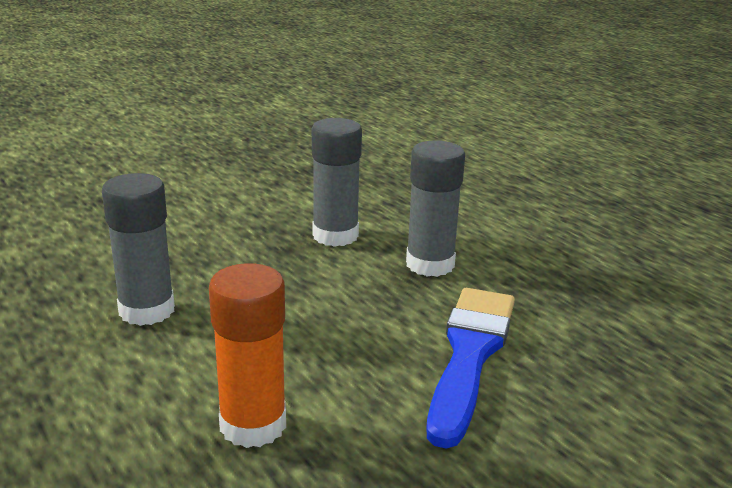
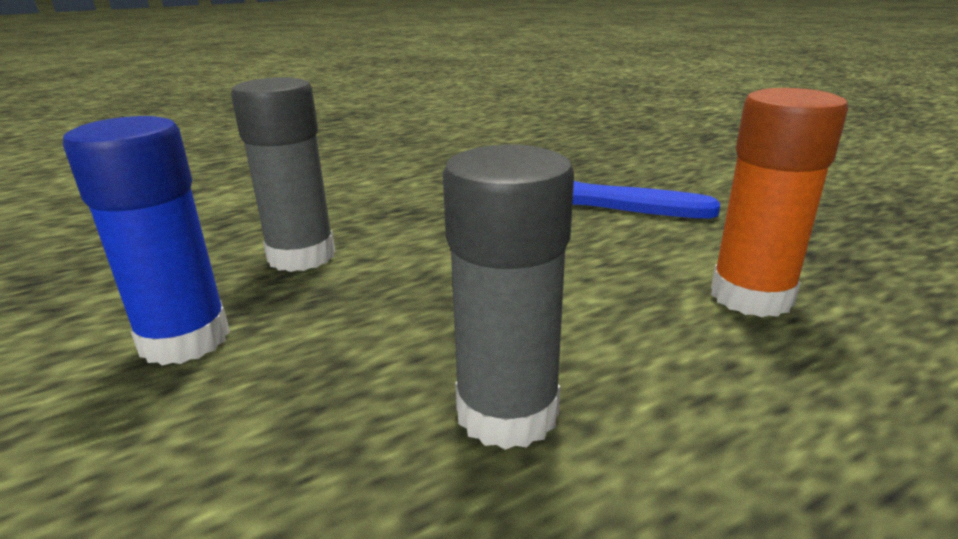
camera: 85 degrees left, 0 degrees up
(236, 219) = (185, 339): none -> blue glue stick
(430, 264) = (402, 207): grey glue stick -> none

